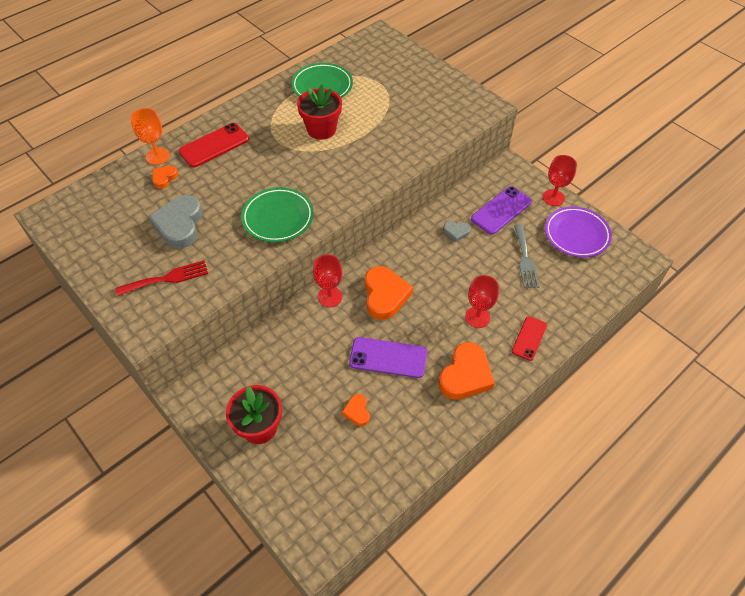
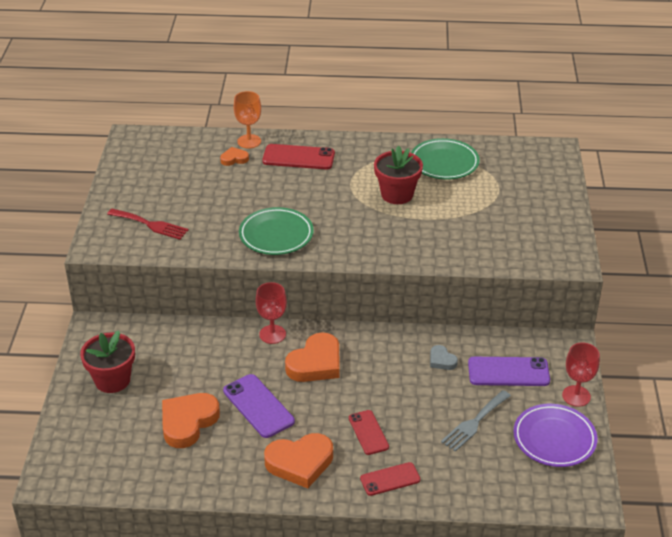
camera: 45 degrees right, 15 degrees down
(179, 225) = (203, 196): grey heart -> none
(357, 411) = (188, 422): orange heart -> orange heart, size x1.99
(477, 317) = (368, 432): red goblet -> red phone

